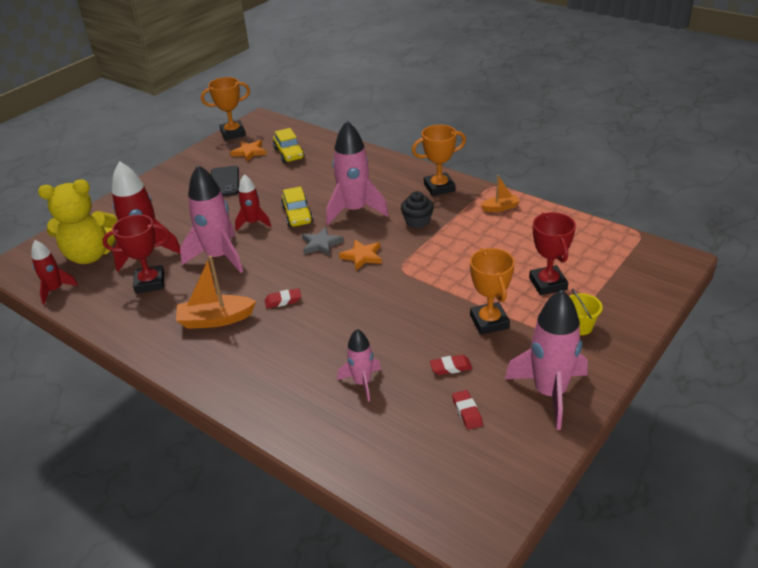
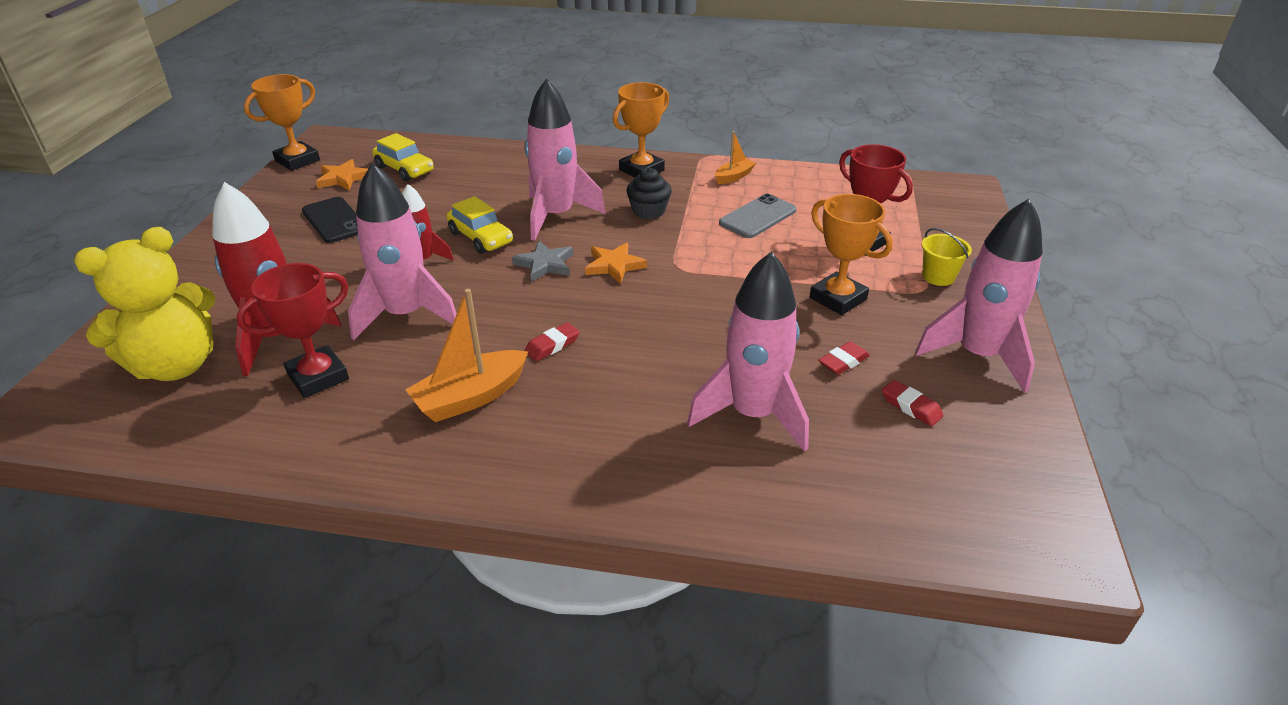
camera: 30 degrees left, 0 degrees up
(55, 290) = (147, 433): red rocket -> none
(362, 383) = (753, 414): pink rocket -> pink rocket, size x1.77
(489, 244) = (758, 217): none -> grey phone

